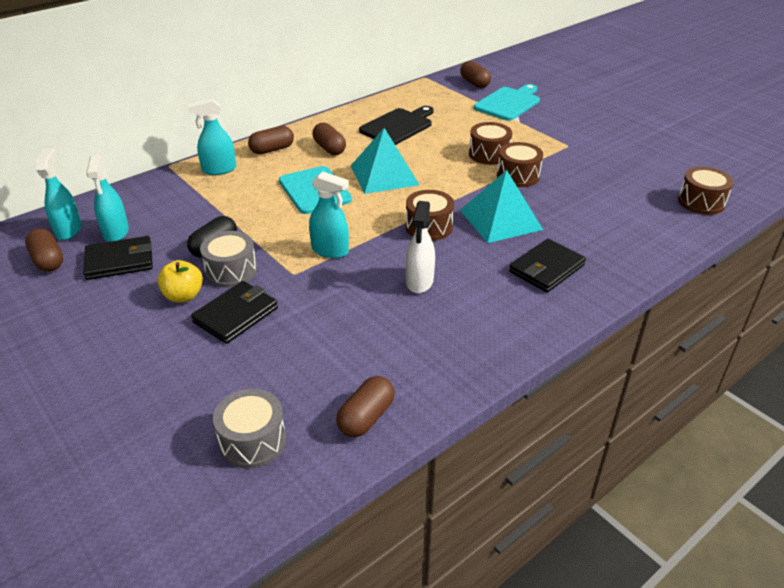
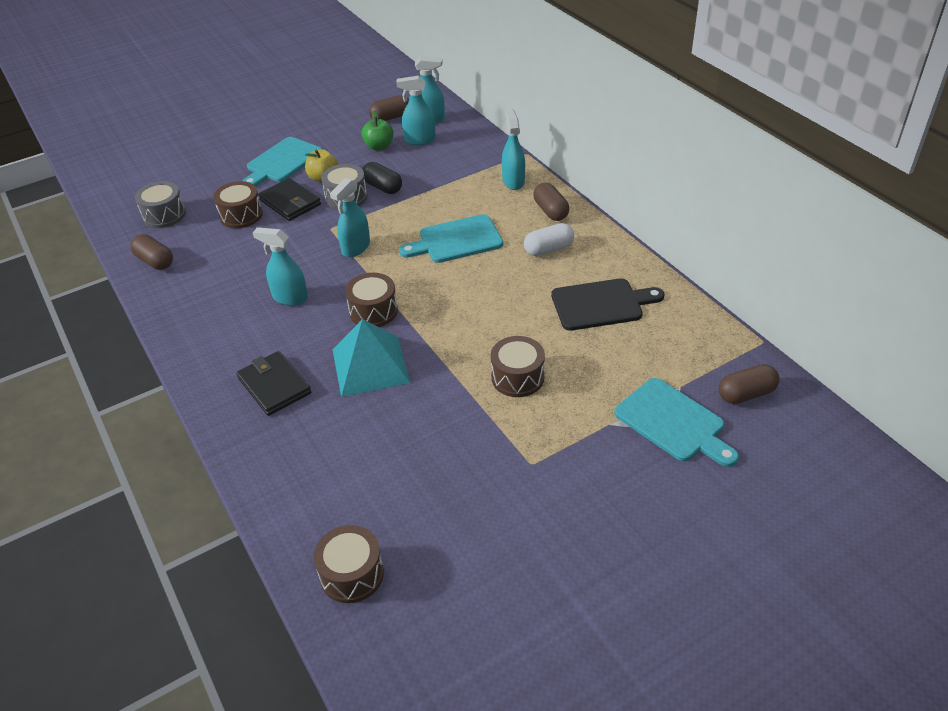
camera: 100 degrees right, 5 degrees up
(120, 261) = (379, 146): black wallet -> green apple
(132, 341) = (282, 162): none -> turquoise cutting board
(329, 148) = (548, 249): brown capsule -> white capsule
(384, 175) = (482, 286): turquoise pyramid -> none
(398, 126) = (601, 304): black cutting board -> black cutting board turned 60 degrees counterclockwise
(419, 282) = (290, 298): white spray bottle -> turquoise spray bottle
(518, 176) = (459, 396): brown drum -> brown drum (241, 215)

